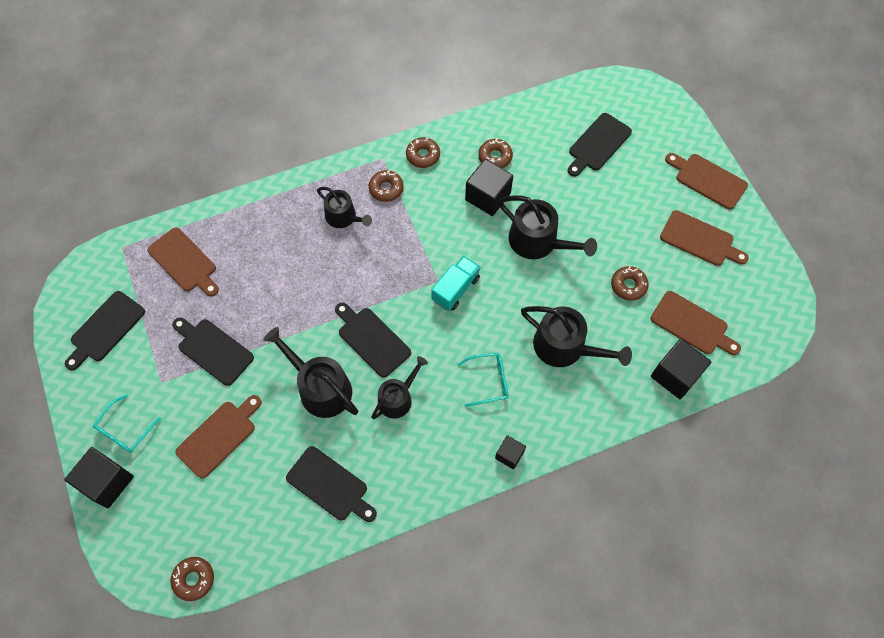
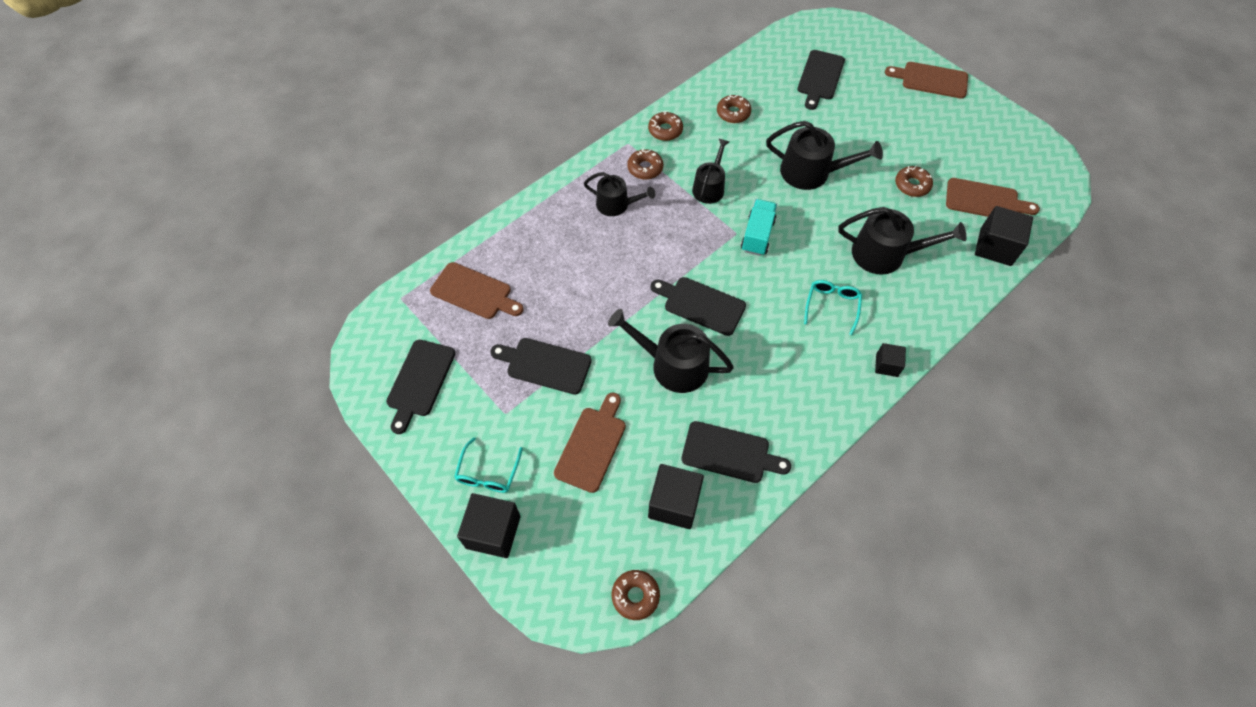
camera: 20 degrees left, 5 degrees down
(398, 398) = (754, 349): black watering can -> black watering can (709, 187)
(488, 196) = (744, 148): black cube -> black cube (674, 503)
(489, 381) = (832, 306): turquoise glasses -> turquoise glasses turned 45 degrees counterclockwise
(700, 240) = (952, 129): brown cutting board -> none

